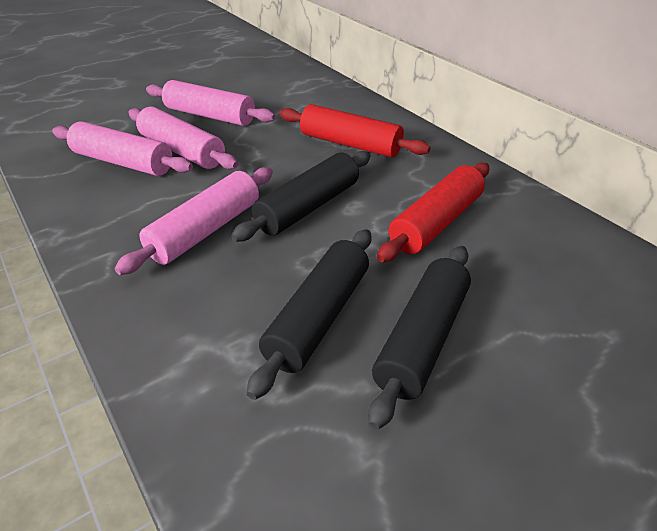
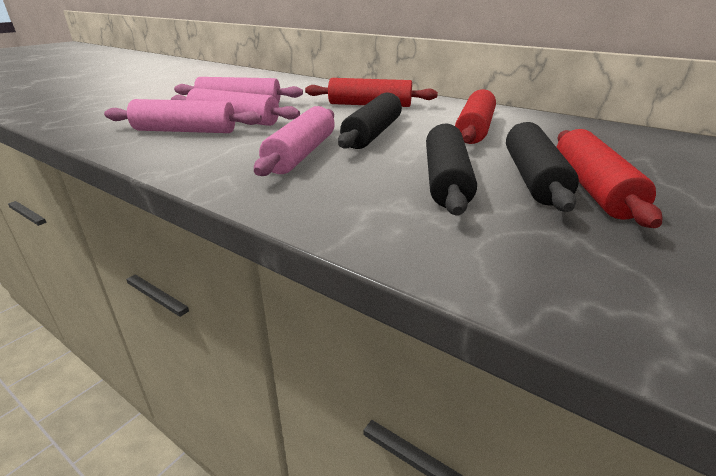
camera: 20 degrees left, 10 degrees down
(477, 379) = (592, 188): none -> red rolling pin

